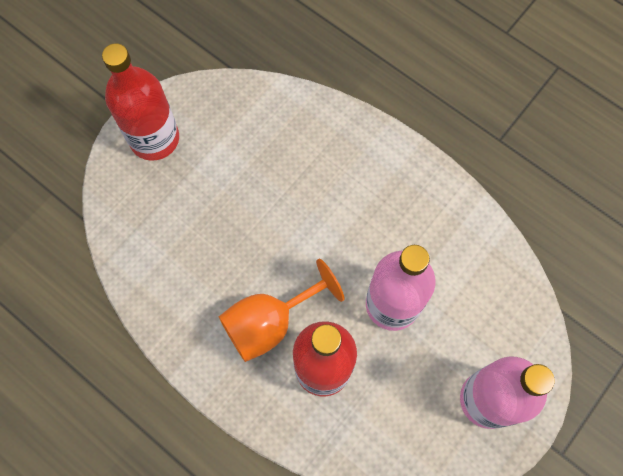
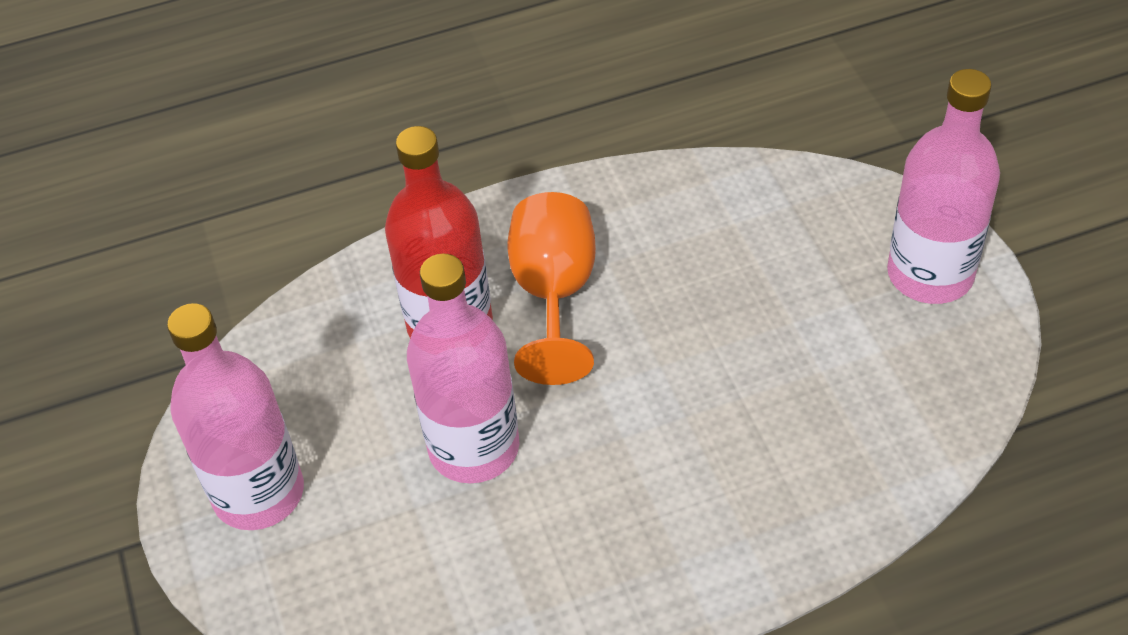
camera: 125 degrees right, 20 degrees down
(154, 139) = (930, 274): red bottle -> pink bottle

